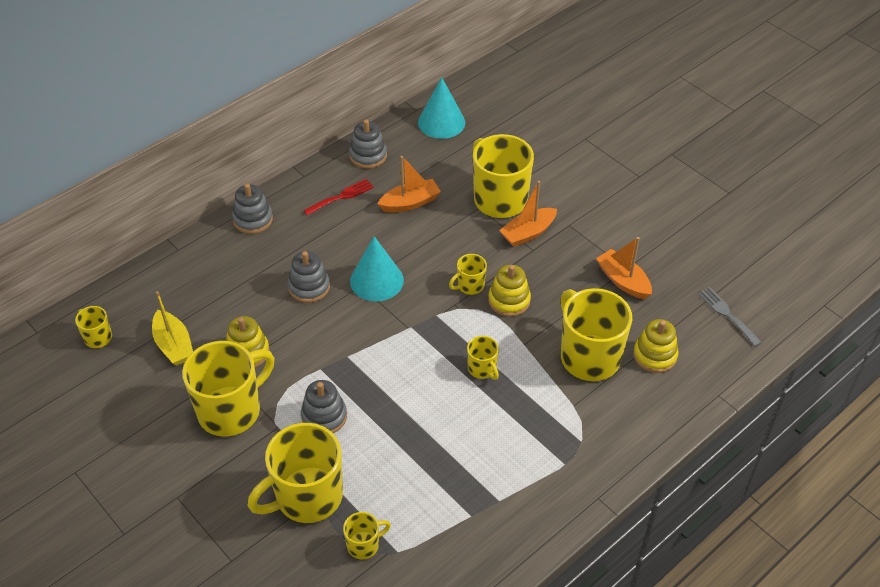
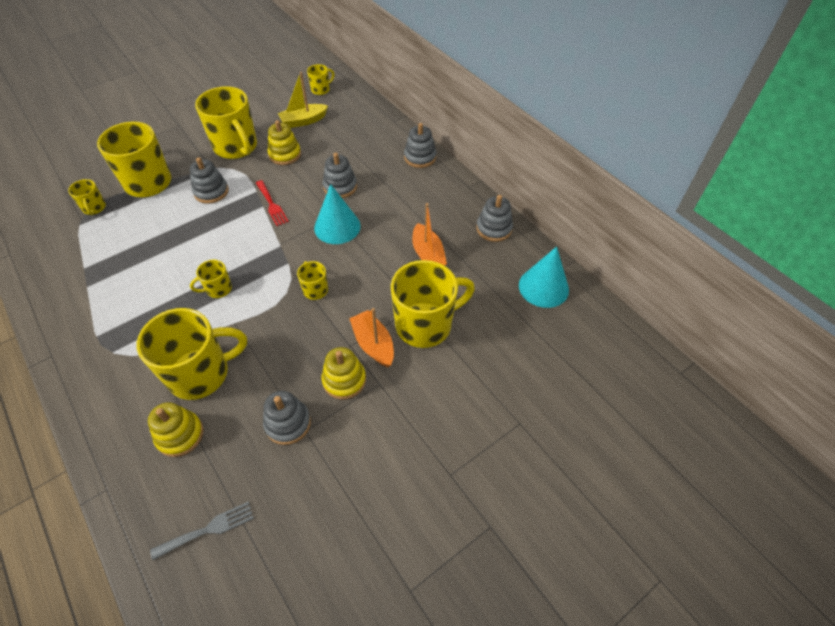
camera: 95 degrees right, 5 degrees up
(341, 197) = (441, 209): red fork -> red fork (272, 205)
(509, 300) = (289, 317): yellow stacking toy -> yellow stacking toy (344, 380)
(623, 281) = (288, 423): orange boat -> grey stacking toy

